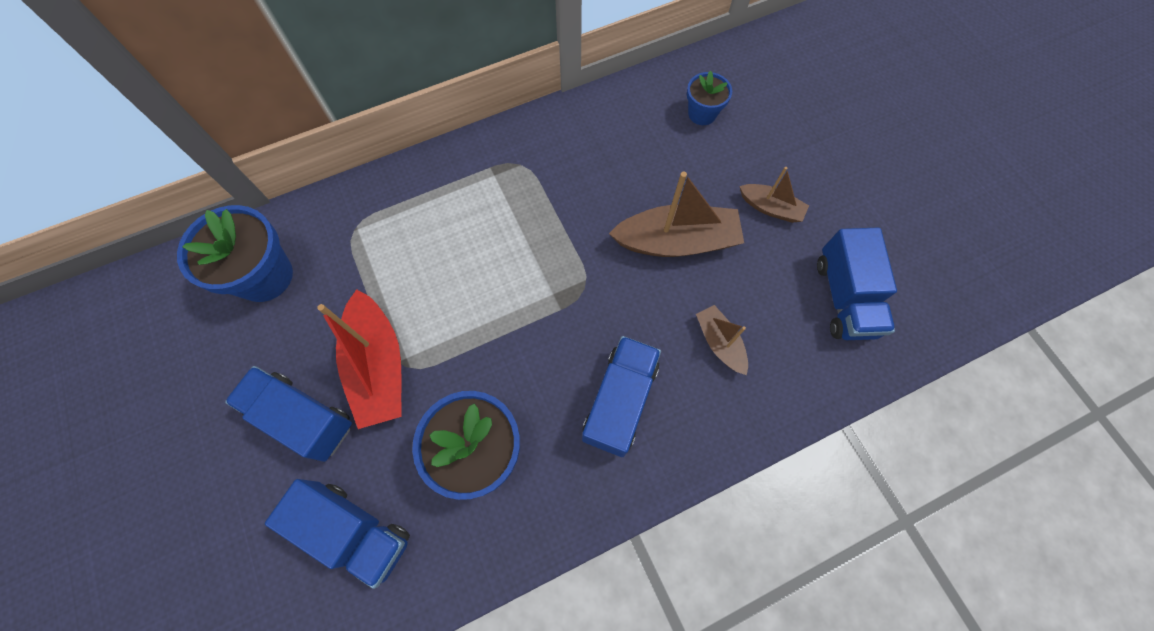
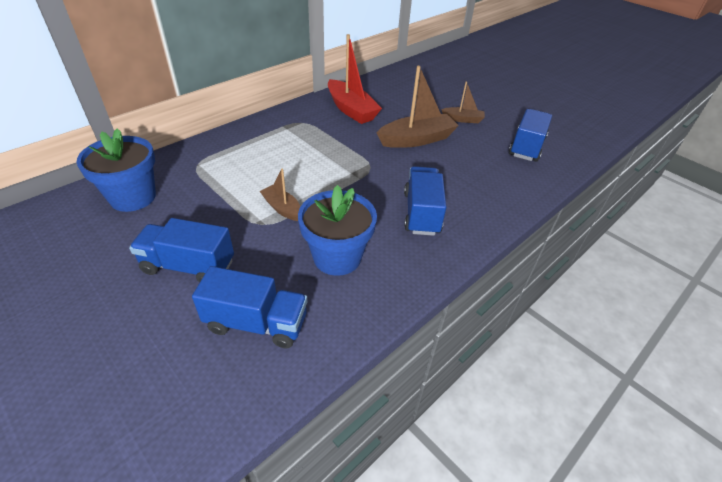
camera: 20 degrees left, 25 degrees down
(378, 366) = (240, 227): red boat -> red boat (351, 110)
(702, 114) = (402, 90): blue flower pot -> none
(719, 343) = (468, 176): brown boat -> brown boat (282, 208)
(844, 297) = (526, 147): blue truck -> blue truck turned 135 degrees counterclockwise

